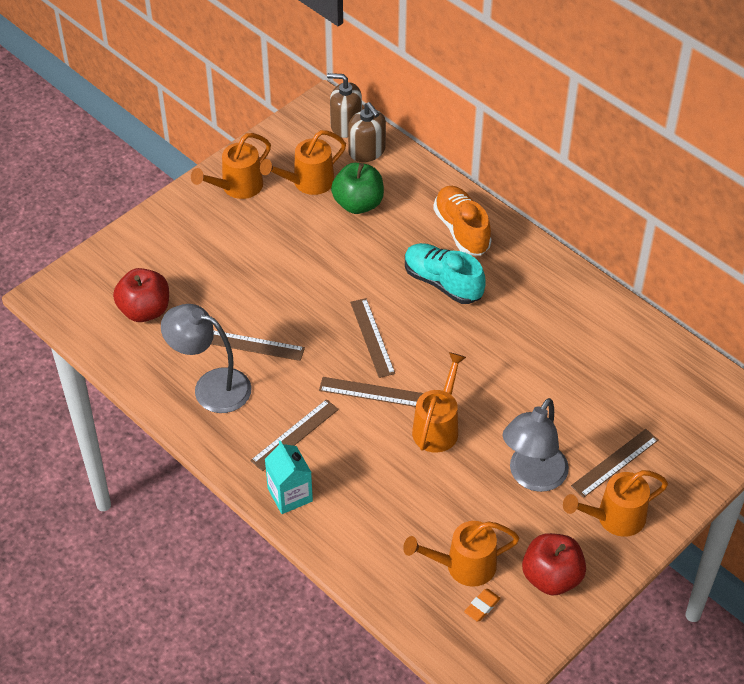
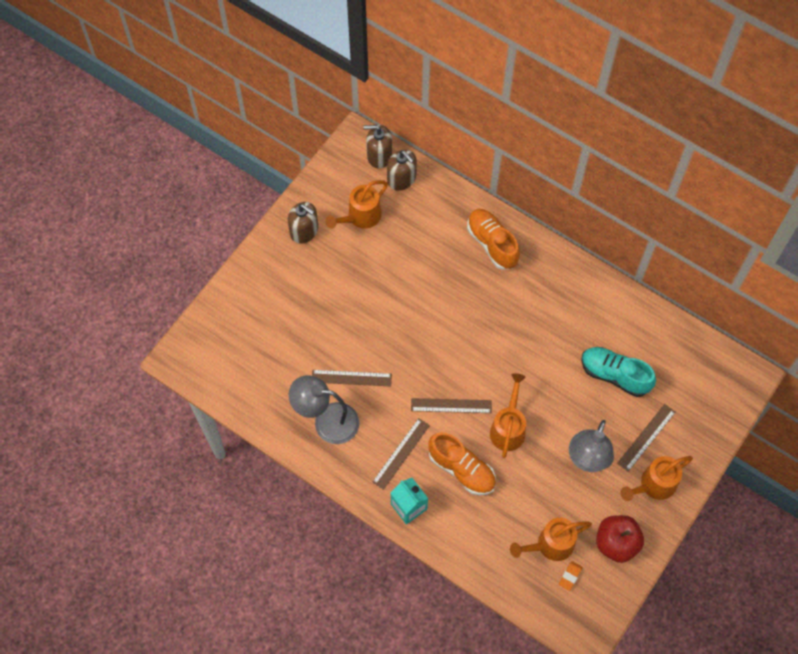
camera: 10 degrees left, 15 degrees up
(145, 310) = (258, 360): red apple -> none
(237, 187) = (304, 231): orange watering can -> brown soap dispenser
(358, 204) = (405, 231): green apple -> none
(368, 463) = (462, 469): none -> orange shoe
(372, 337) = (442, 356): brown ruler -> none
(442, 283) = (487, 296): turquoise shoe -> turquoise shoe (614, 375)

